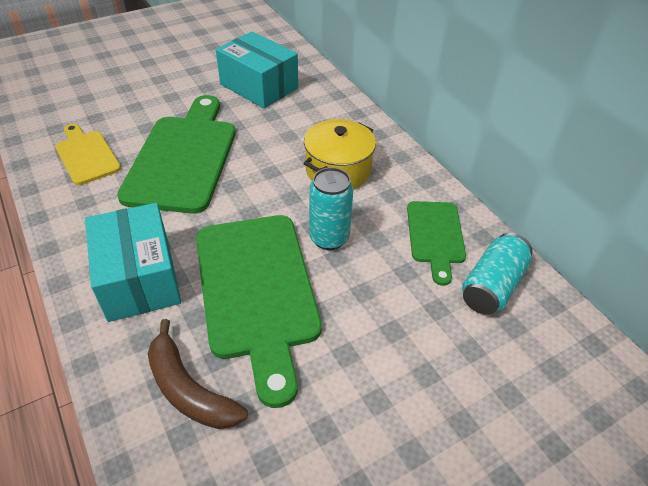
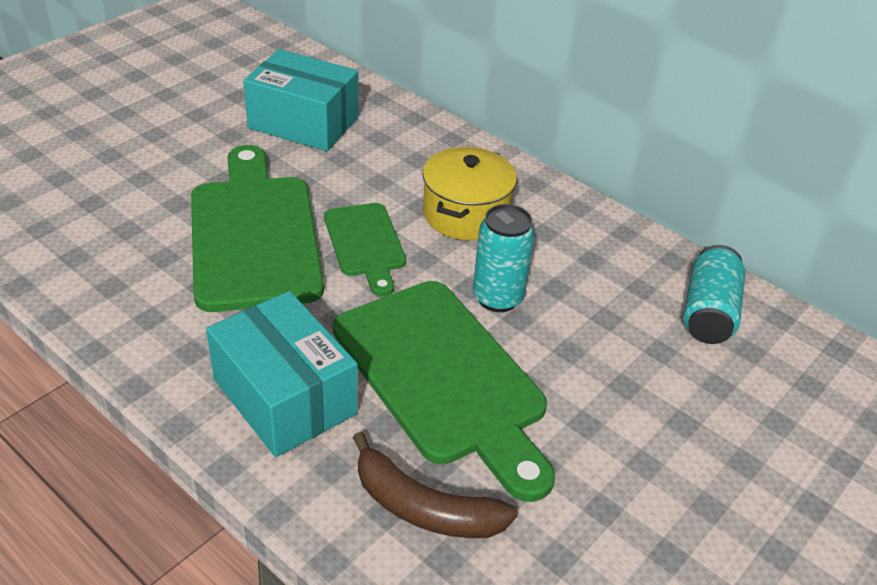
camera: 20 degrees left, 5 degrees down
(86, 155) = (112, 256): yellow cutting board -> none
(435, 236) = (619, 269): green cutting board -> green cutting board (365, 244)

